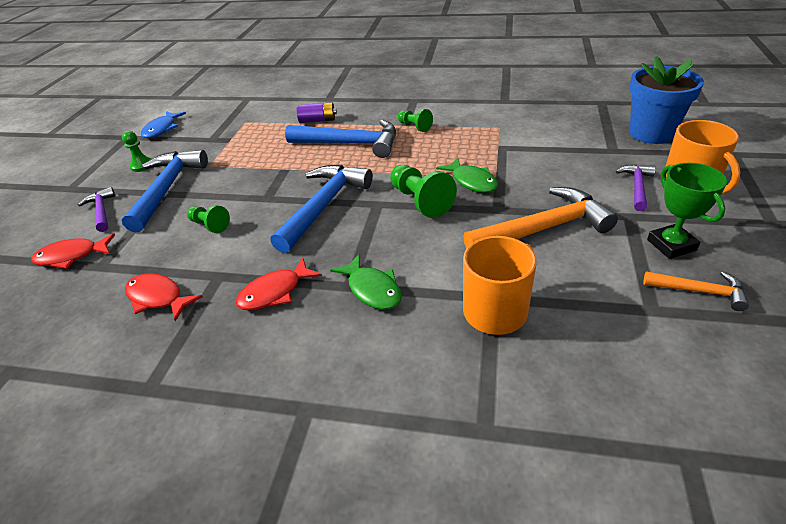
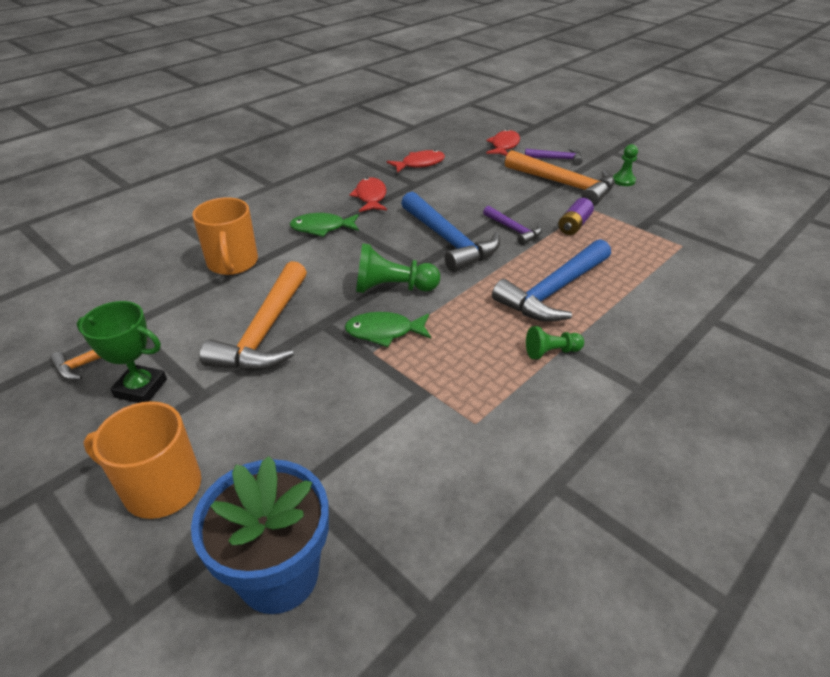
camera: 120 degrees right, 0 degrees up
(162, 129) = (704, 199): blue fish -> none
(167, 189) = (564, 185): blue hammer -> orange hammer
(210, 225) = (483, 191): green pawn -> none
(317, 120) = (641, 290): purple battery -> purple battery (574, 225)
(637, 187) = (221, 440): purple hammer -> purple hammer (514, 230)

